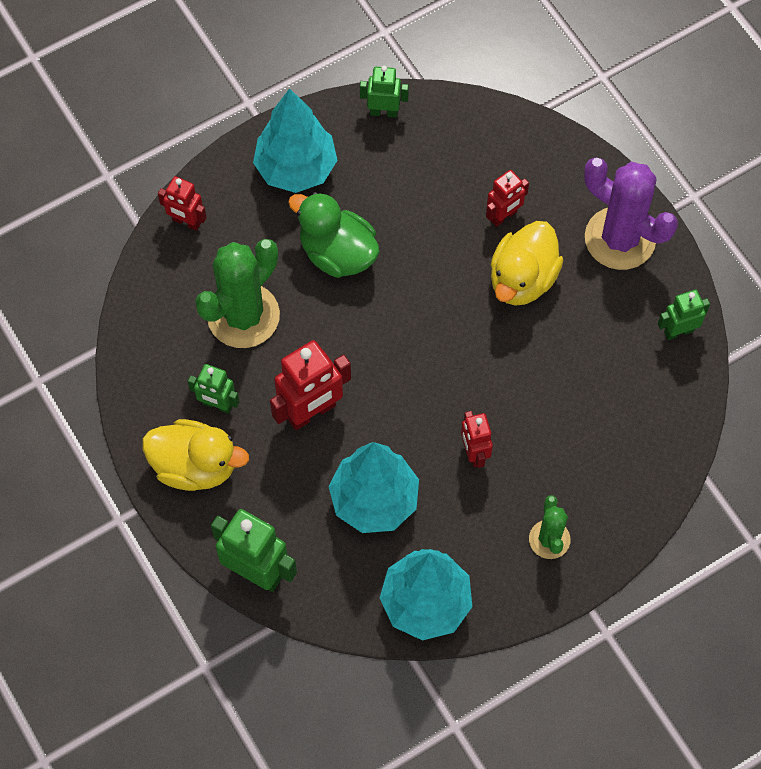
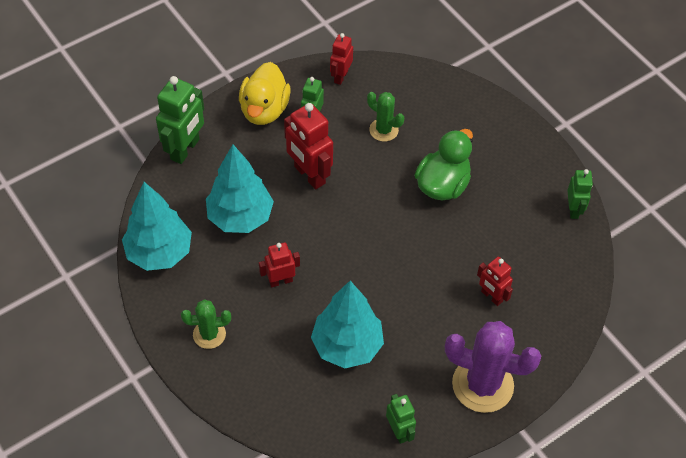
camera: 85 degrees right, 10 degrees down
(186, 222) = (456, 92): red robot -> red robot (340, 76)
(243, 316) = (383, 130): green cactus -> green cactus, size x0.54
(296, 169) = (512, 155): turquoise tree -> turquoise tree (347, 345)
(522, 279) = (435, 311): yellow duck -> none
(620, 238) = (482, 385): purple cactus -> purple cactus turned 75 degrees clockwise

